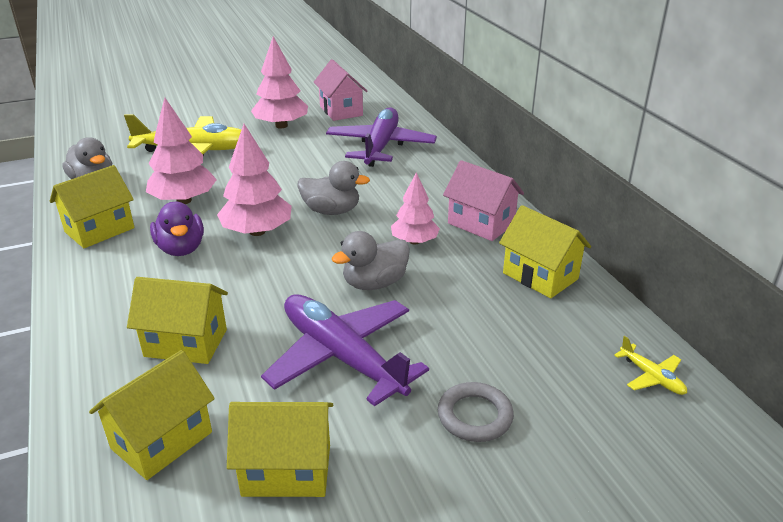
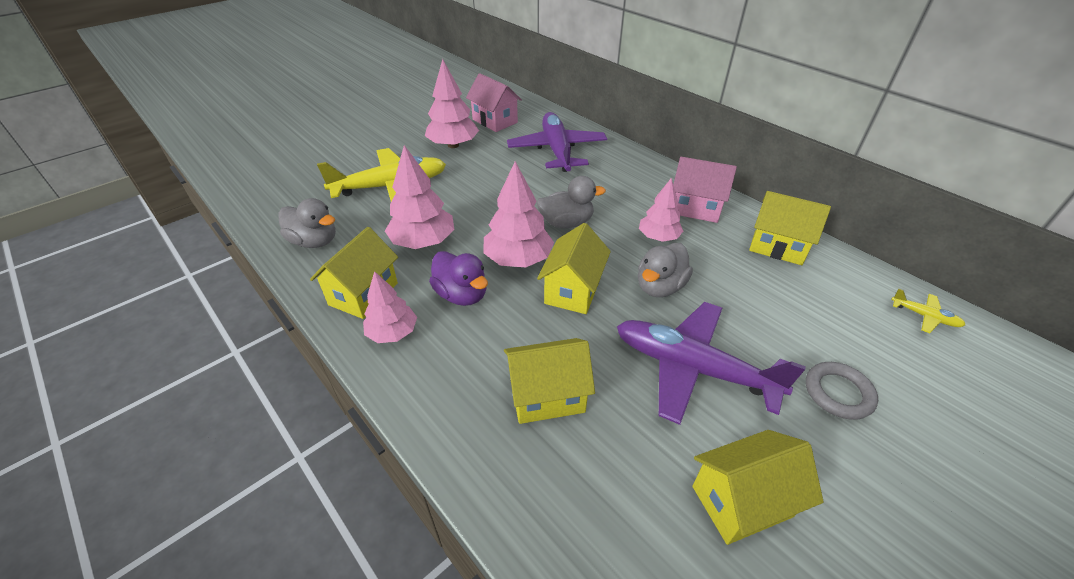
camera: 20 degrees left, 10 degrees up
(98, 264) = (393, 332): none -> pink tree
(162, 440) = (609, 510): yellow house -> yellow house (573, 290)

